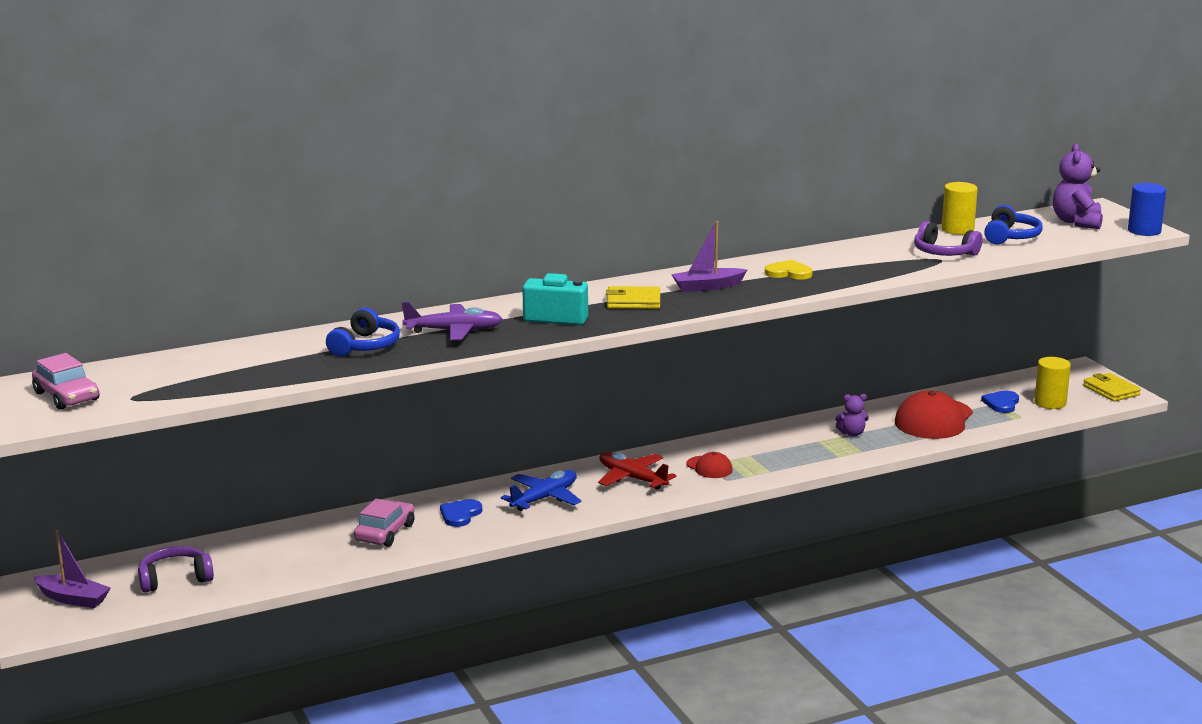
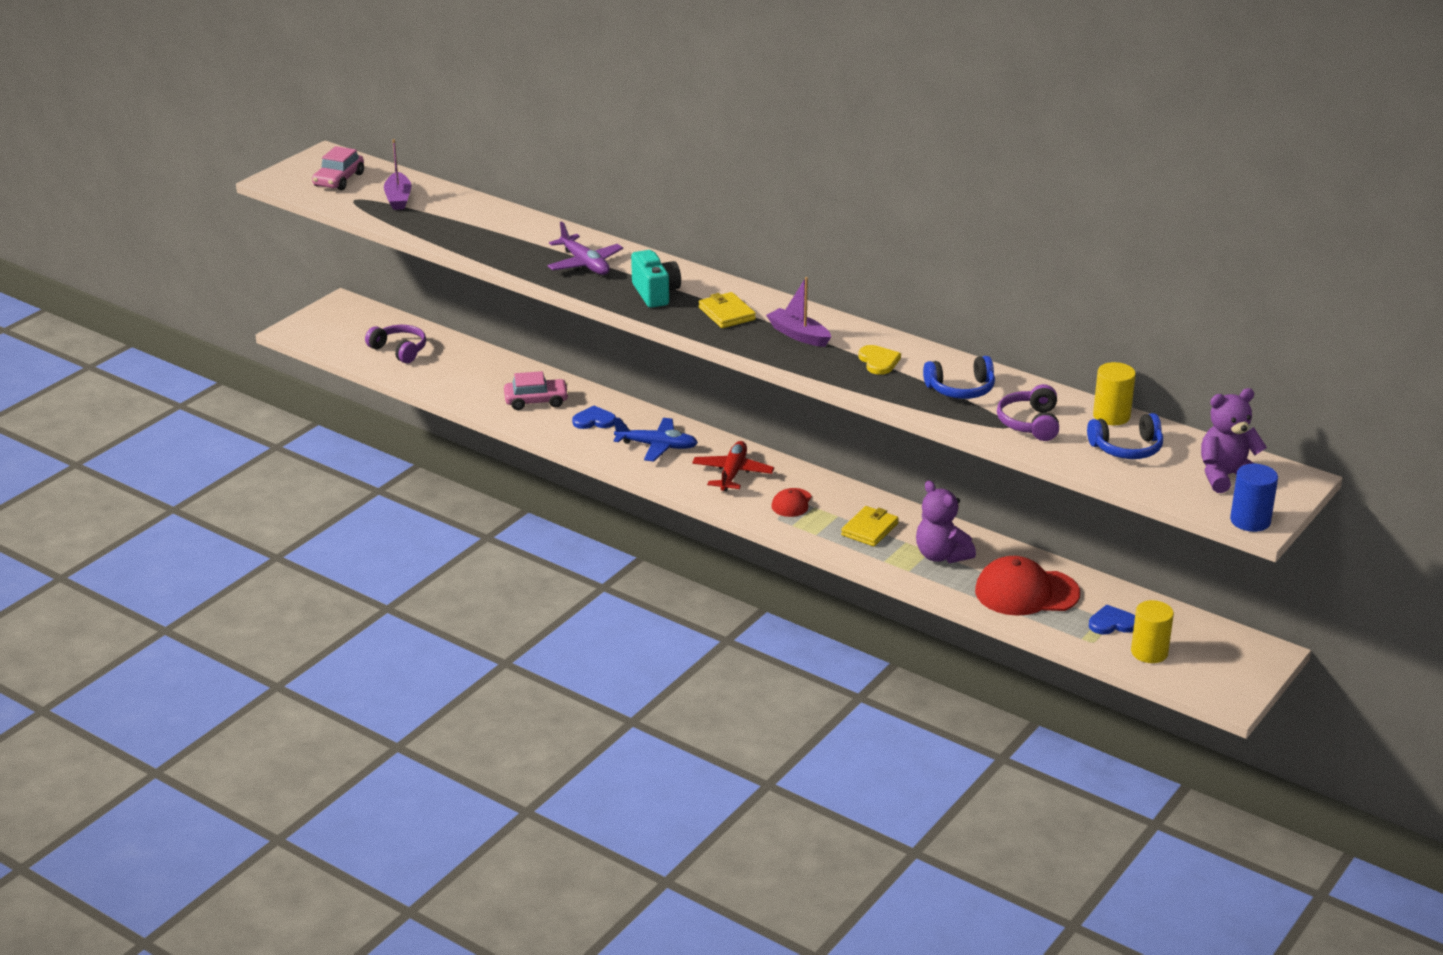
camera: 60 degrees right, 10 degrees up
(73, 599) = (343, 327): purple boat -> purple boat (398, 198)
(365, 346) = (521, 242): blue headphones -> blue headphones (961, 389)
(852, 434) = (941, 555): purple teddy bear -> purple teddy bear, size x1.74
(1111, 390) = (1230, 684): yellow wallet -> yellow wallet (869, 529)

